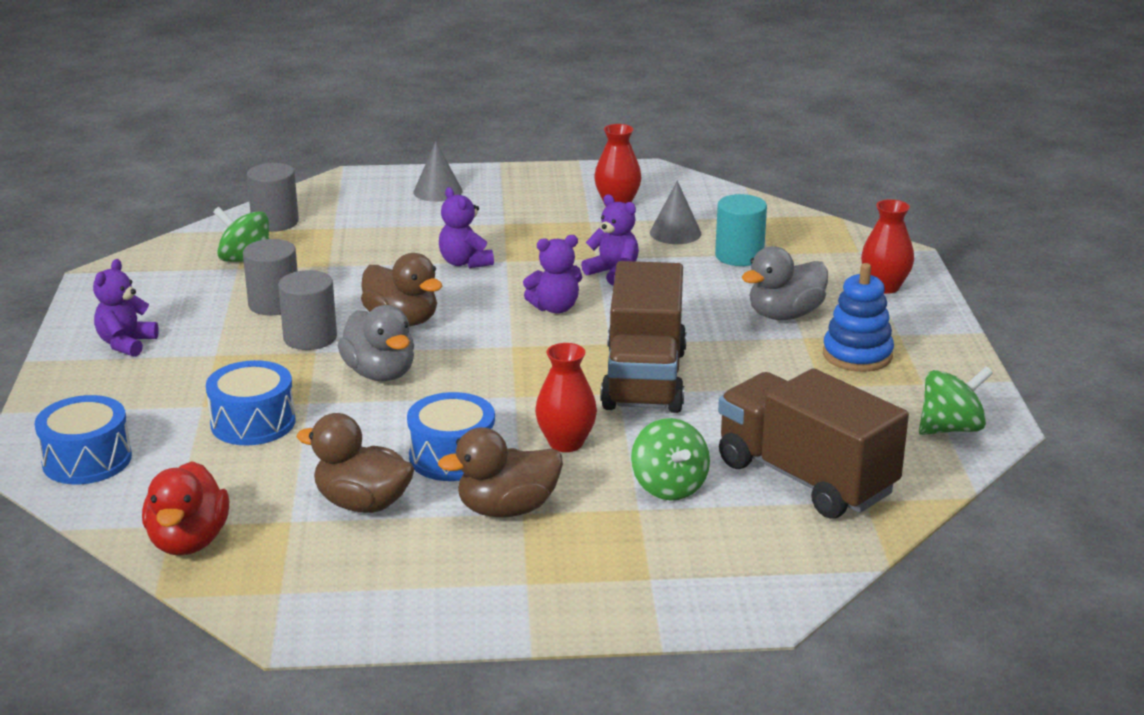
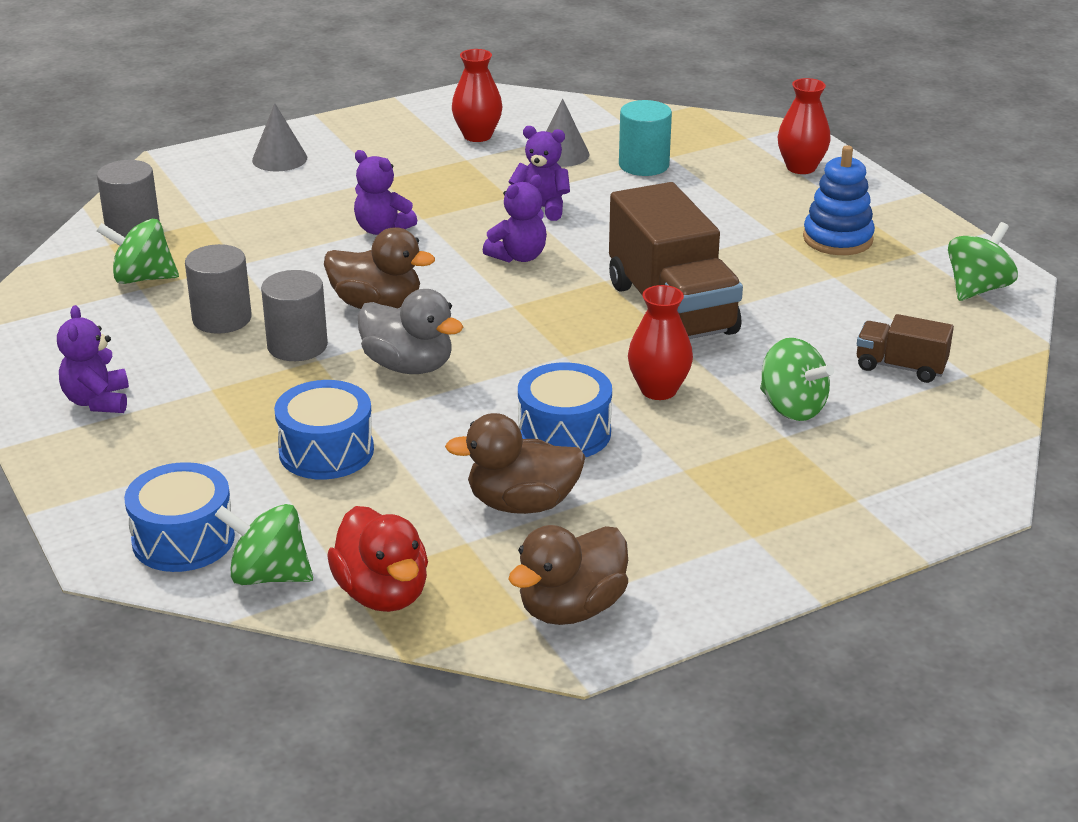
camera: 25 degrees left, 5 degrees up
(120, 504) = (268, 575): none -> green spinning top
(507, 509) = (666, 470): brown duck -> brown duck (571, 608)
(785, 315) = (739, 215): grey duck -> none
(805, 478) = (900, 367): brown truck -> brown truck, size x0.49

